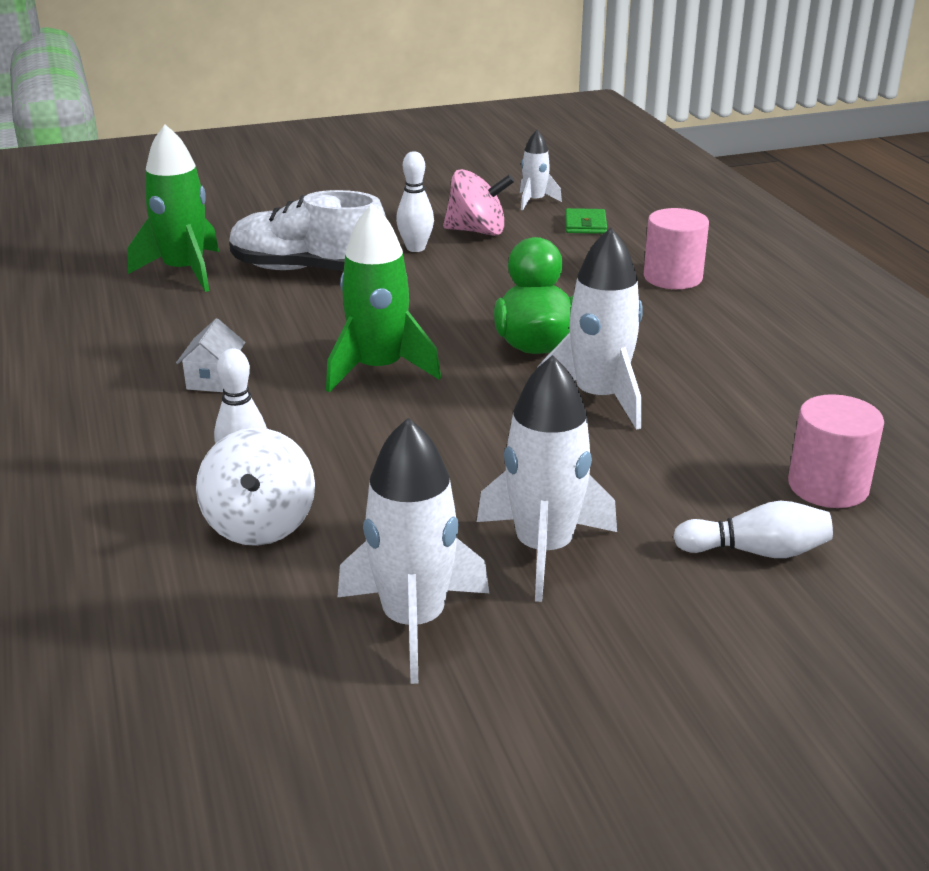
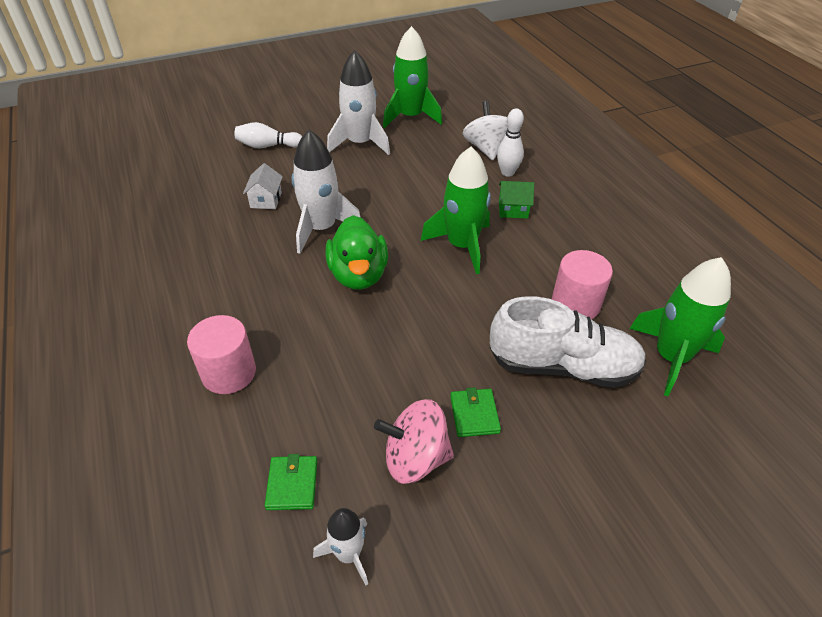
camera: 175 degrees right, 15 degrees up
(214, 380) = (561, 232): white house -> white house (266, 200)
(272, 411) = (513, 209): none -> green house
(413, 621) = (410, 117): white rocket -> green rocket
(415, 248) = (474, 414): white bowling pin -> green wallet
(828, 486) = (216, 177): pink cylinder -> pink cylinder (575, 304)

